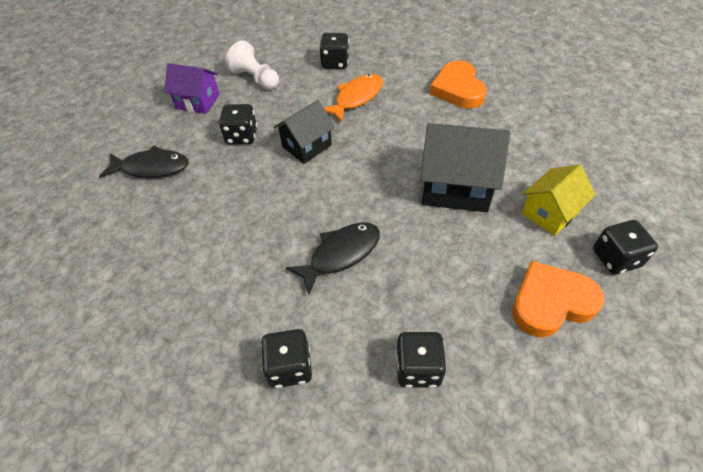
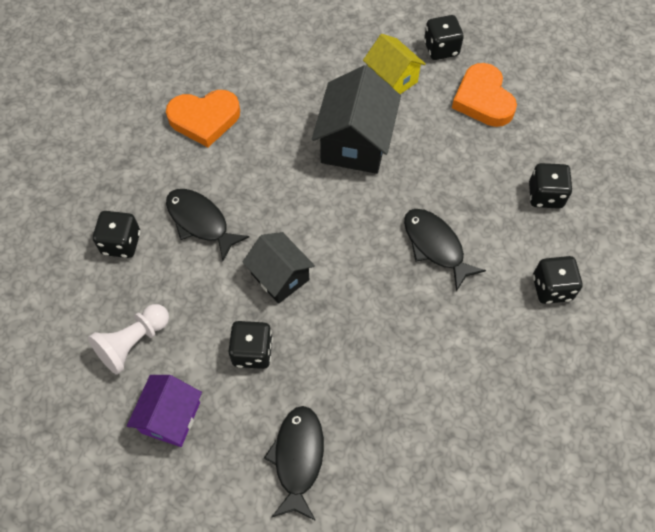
camera: 90 degrees left, 10 degrees up
(356, 98) = (200, 222): orange fish -> black fish

